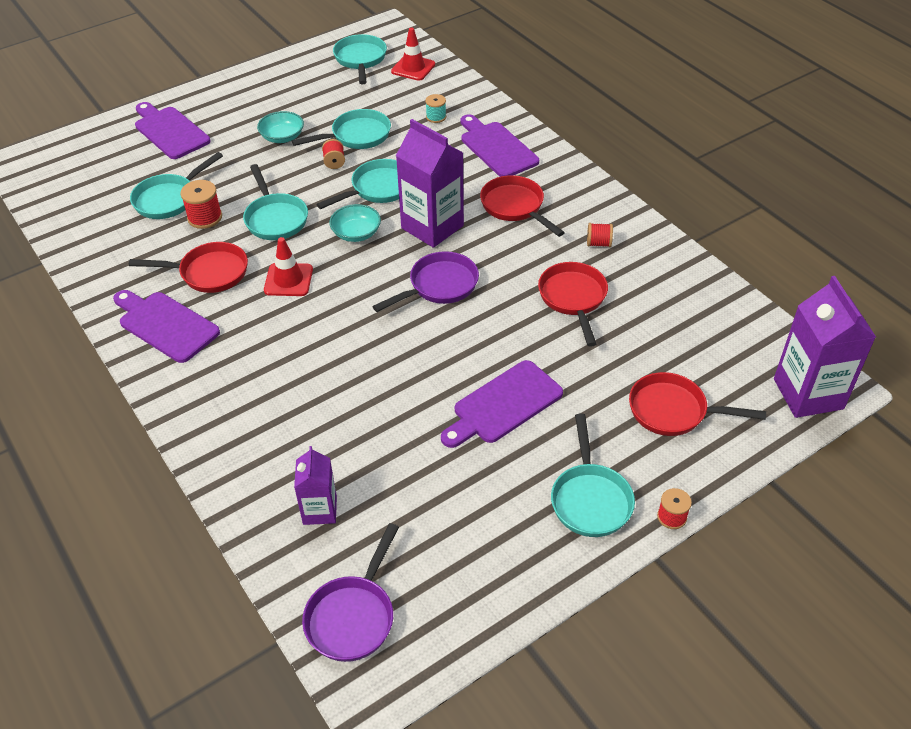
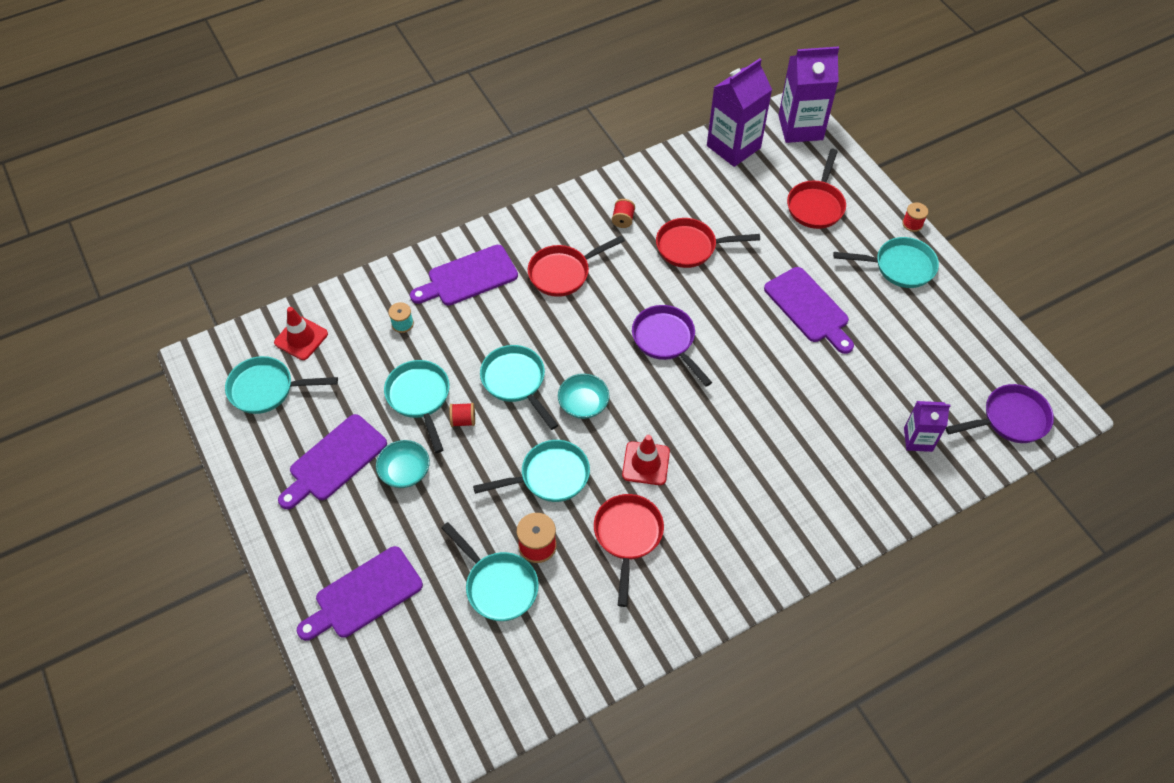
camera: 85 degrees left, 10 degrees up
(165, 325) = (701, 573): purple cutting board -> purple cutting board (334, 461)
(353, 616) = (1010, 419): purple pan -> purple pan turned 45 degrees counterclockwise
(432, 227) = (583, 340): purple carton -> purple carton (733, 147)

